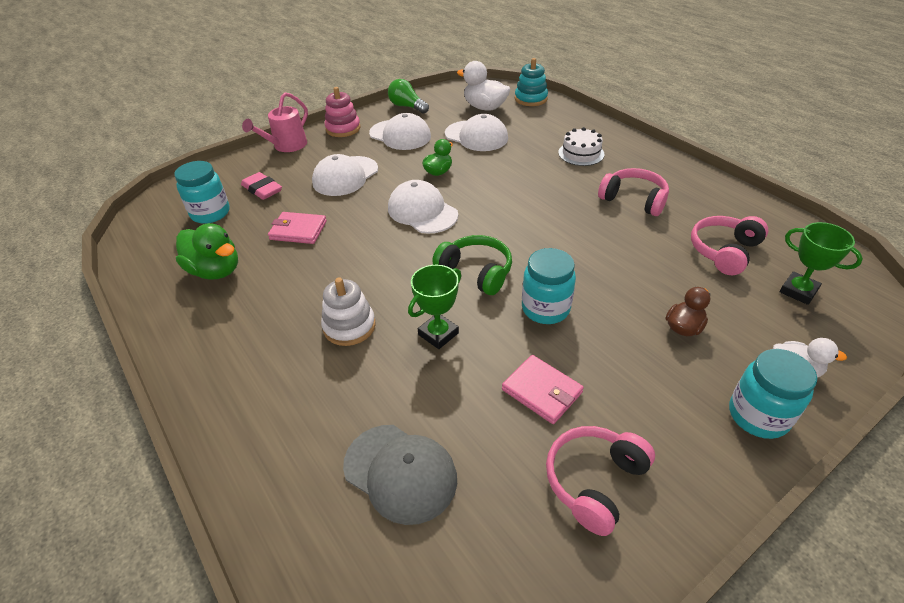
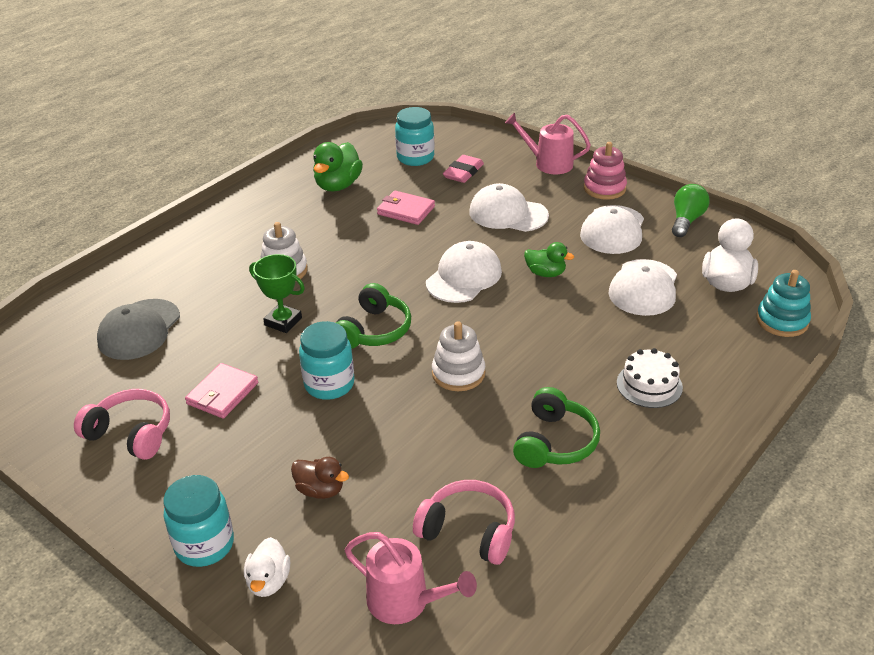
camera: 75 degrees right, 5 degrees down
(298, 230) = (406, 210): pink wallet -> pink wallet turned 60 degrees counterclockwise
(549, 232) = (458, 373): none -> white stacking toy
(634, 199) = (555, 442): pink headphones -> green headphones
(798, 291) = (406, 602): green trophy -> pink watering can

